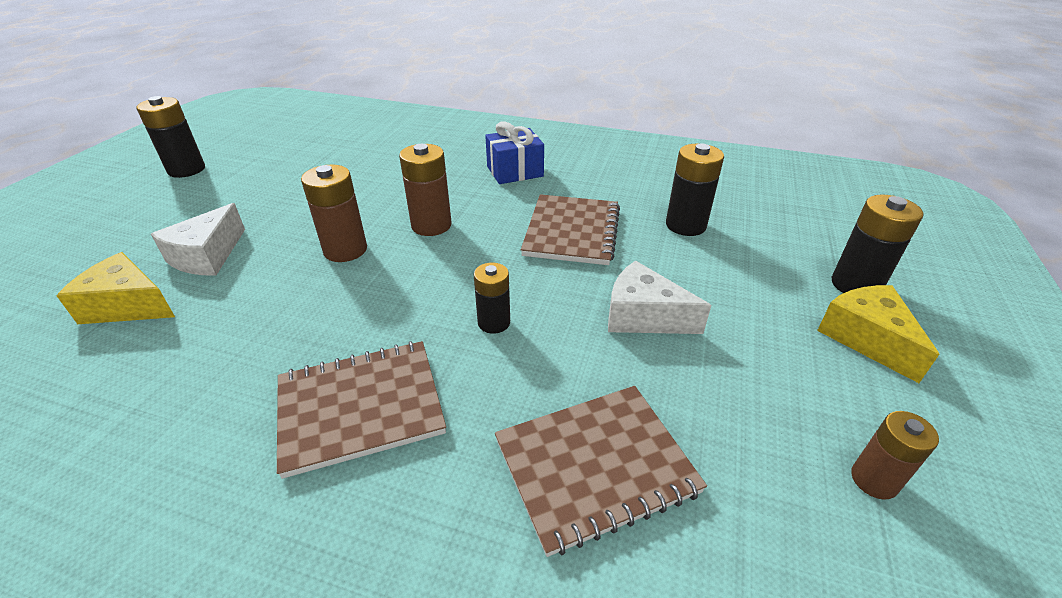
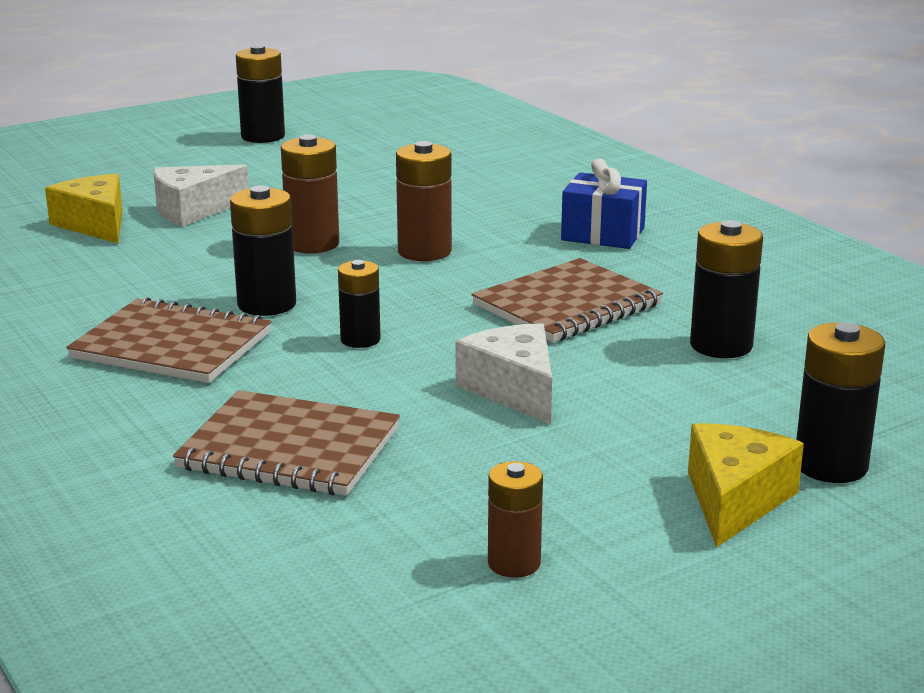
camera: 40 degrees right, 15 degrees down
(383, 322) = (267, 304): none -> black battery

